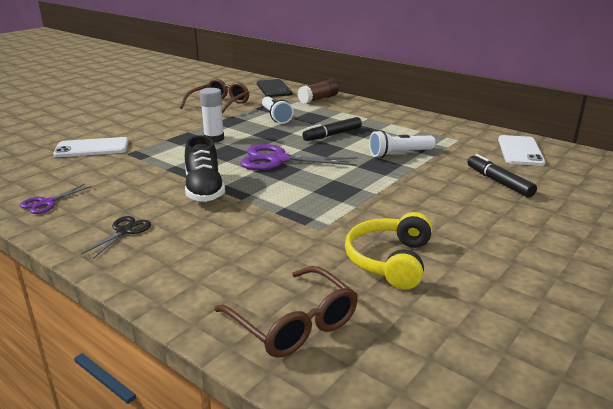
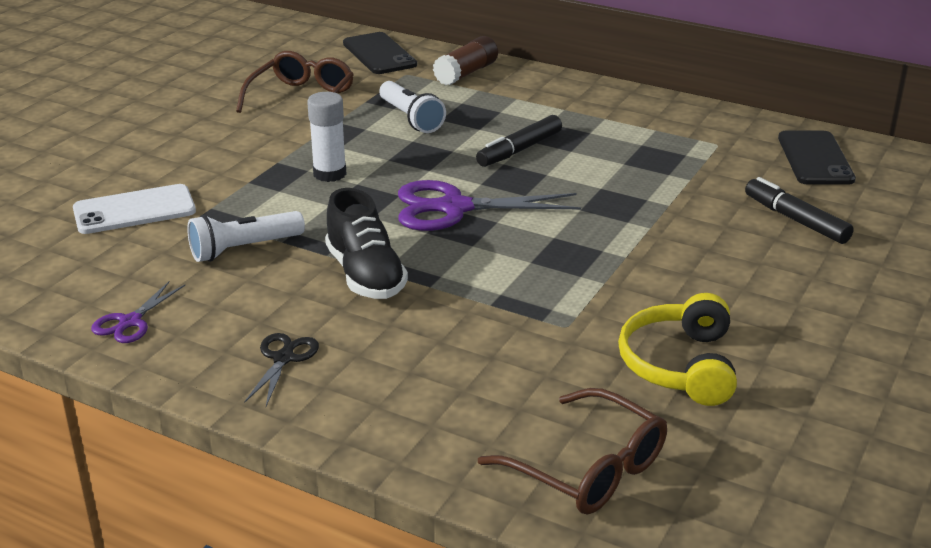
camera: 10 degrees left, 5 degrees up
(399, 154) = (637, 179): white flashlight -> white flashlight (244, 249)
(520, 151) = (815, 159): white phone -> black phone

